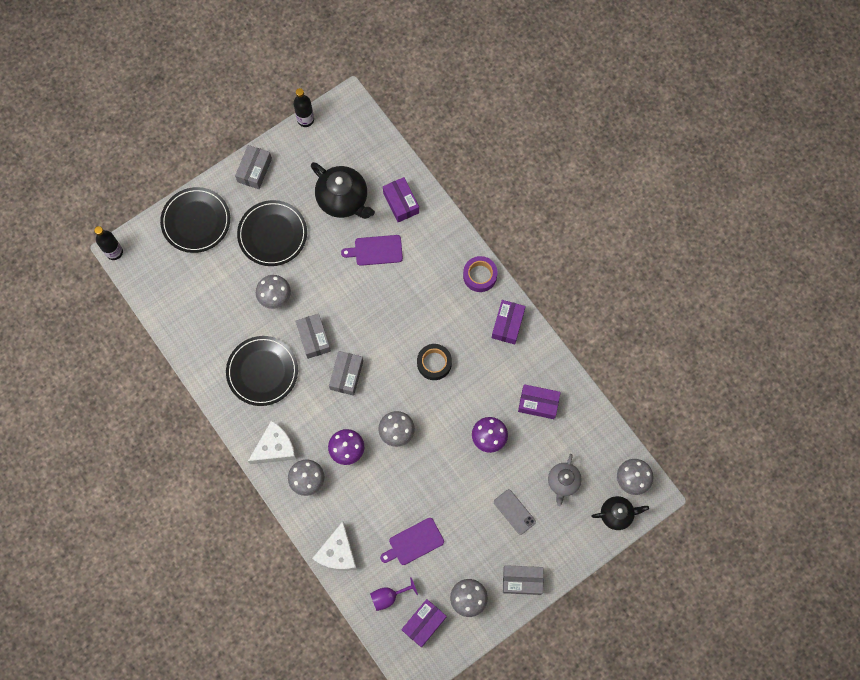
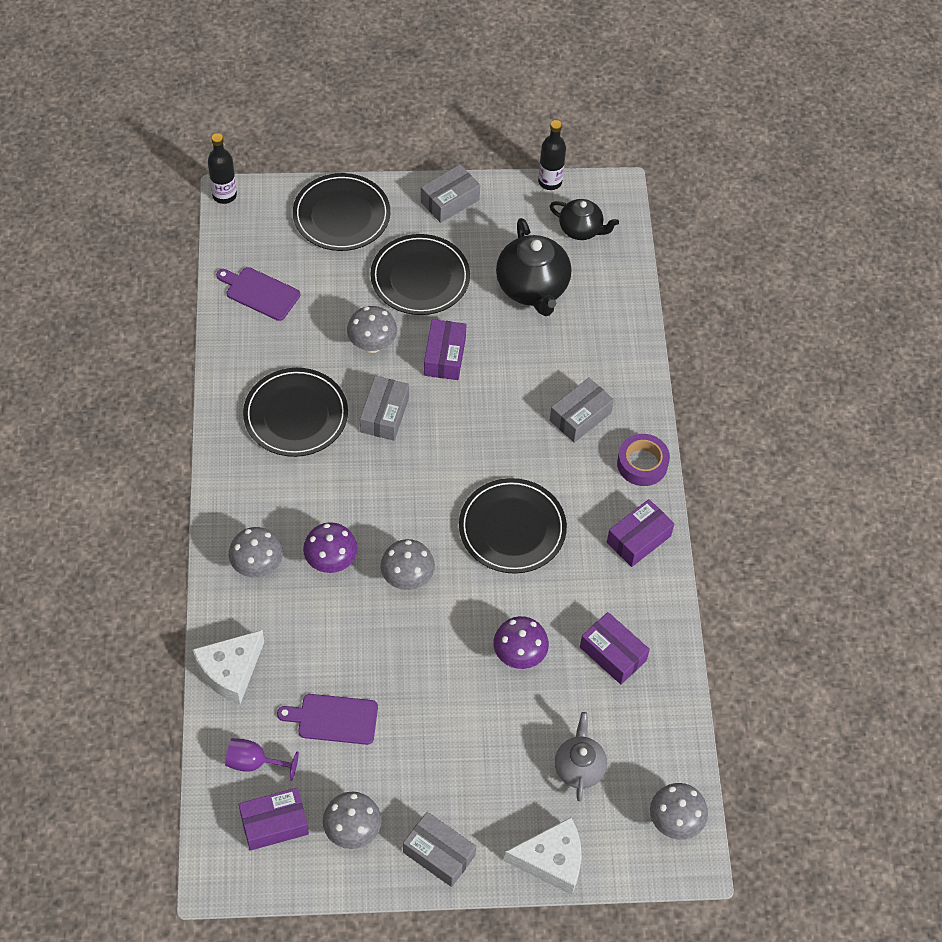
camera: 30 degrees right, 15 degrees down
(275, 448) = (246, 506): white cheese -> white cheese (551, 860)
(346, 375) = (393, 478): grey box -> grey box (580, 416)
(376, 250) = (531, 363): purple cutting board -> purple cutting board (260, 293)
(401, 203) = (601, 330): purple box -> purple box (444, 356)
(434, 363) = (512, 528): black tape -> black plate
(514, 512) = (489, 763): grey phone -> none
(563, 482) = (579, 767): grey teapot -> grey teapot turned 135 degrees clockwise
(617, 514) = (624, 852): black teapot -> black teapot (581, 230)

